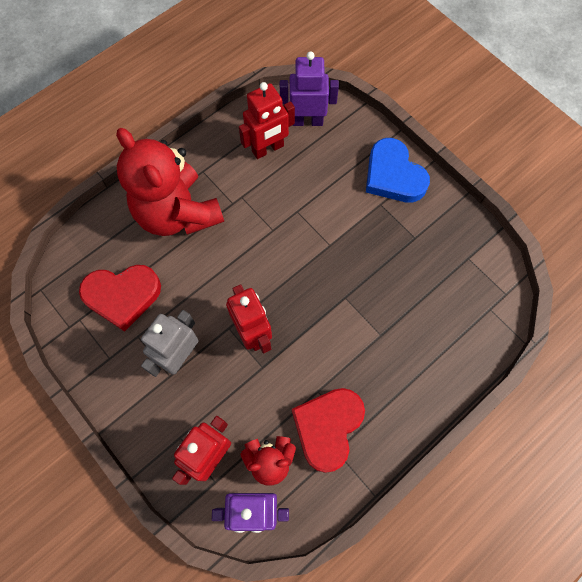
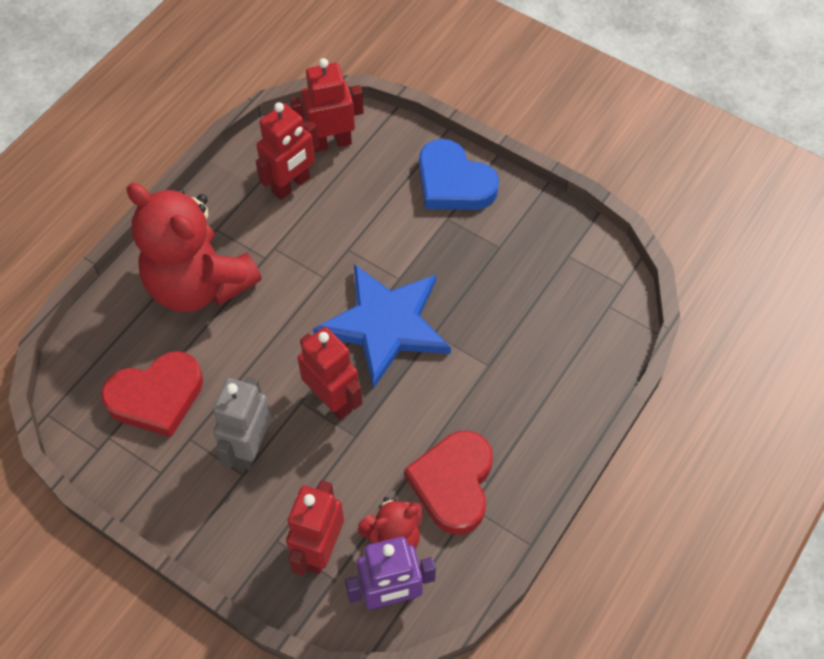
camera: 15 degrees left, 10 degrees down
(307, 121) = (331, 142): purple robot -> red robot
(309, 281) = (385, 324): none -> blue star

